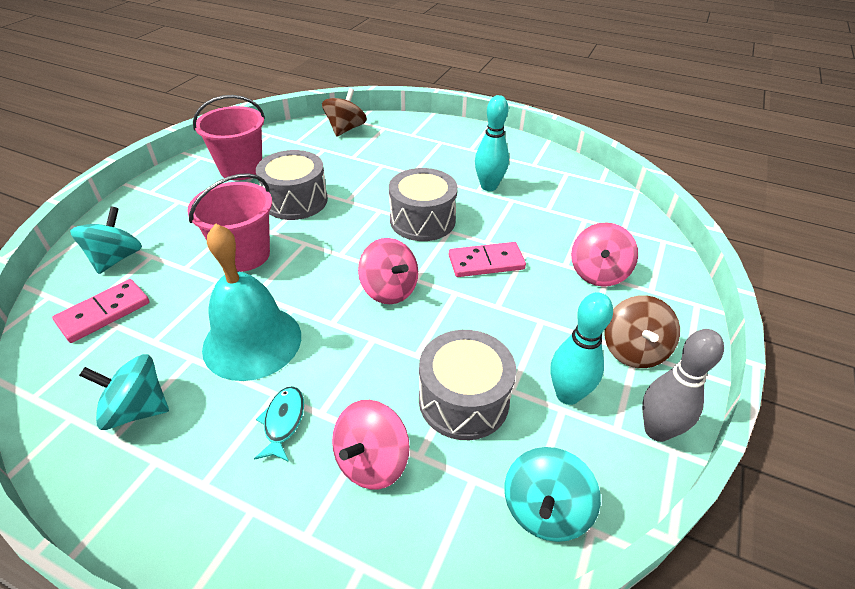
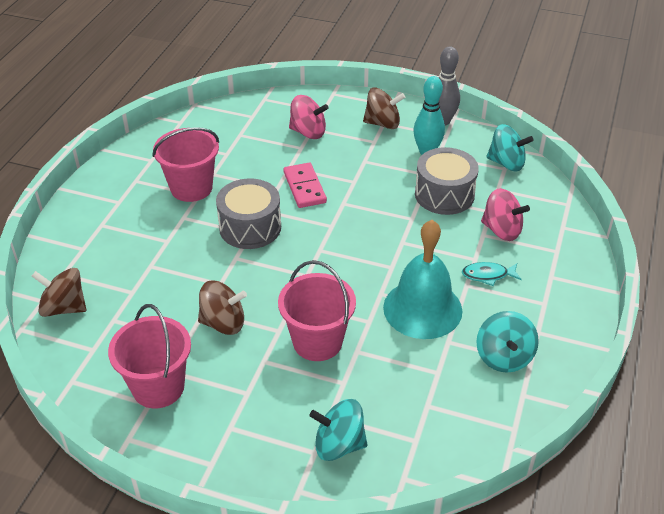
camera: 95 degrees left, 0 degrees up
(104, 313) = (415, 421): pink domino -> none
(295, 200) = (223, 323): grey drum -> brown spinning top
(389, 290) = (347, 239): pink spinning top -> none
(489, 186) = (191, 188): turquoise bowling pin -> pink bucket

